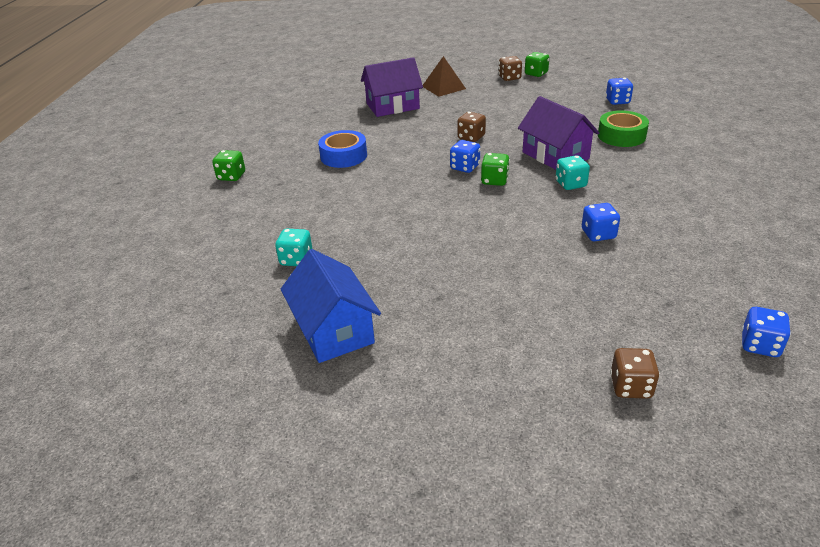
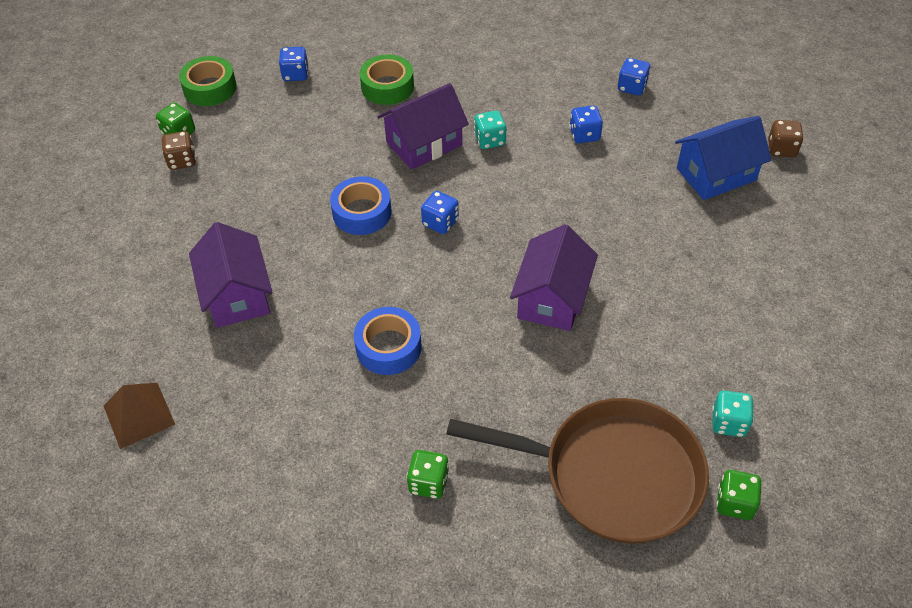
camera: 90 degrees left, 15 degrees up
(208, 248) = (612, 475): none -> brown pan
(296, 259) = (633, 376): turquoise dice -> turquoise dice (728, 423)
(334, 330) = (745, 332): blue house -> blue house (716, 174)
(384, 219) = (552, 298): none -> purple house
(443, 87) = (188, 234): brown pyramid -> brown pyramid (139, 415)
(471, 137) = (362, 212): brown dice -> blue tape
(494, 180) = (475, 199): green dice -> green dice (734, 503)
(586, 77) = (210, 88): none -> green tape
(760, 345) = (727, 77): blue dice -> blue dice (632, 87)

